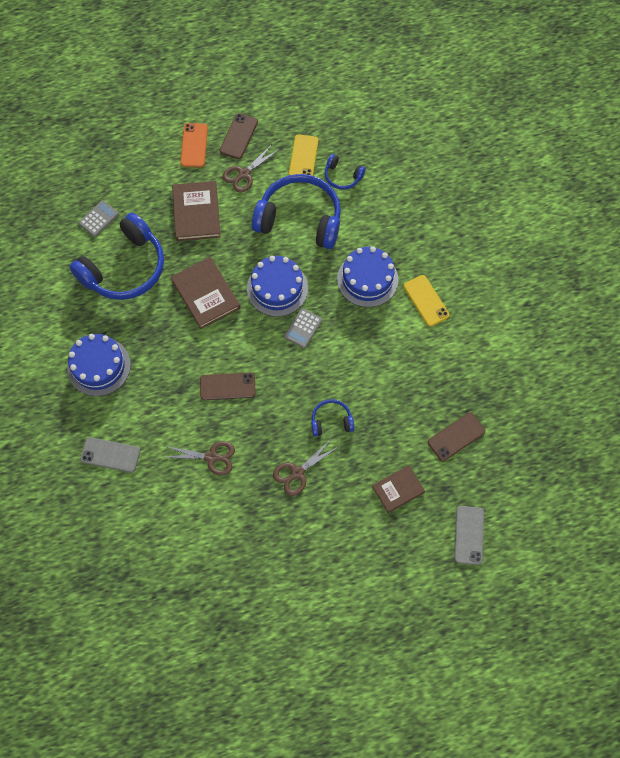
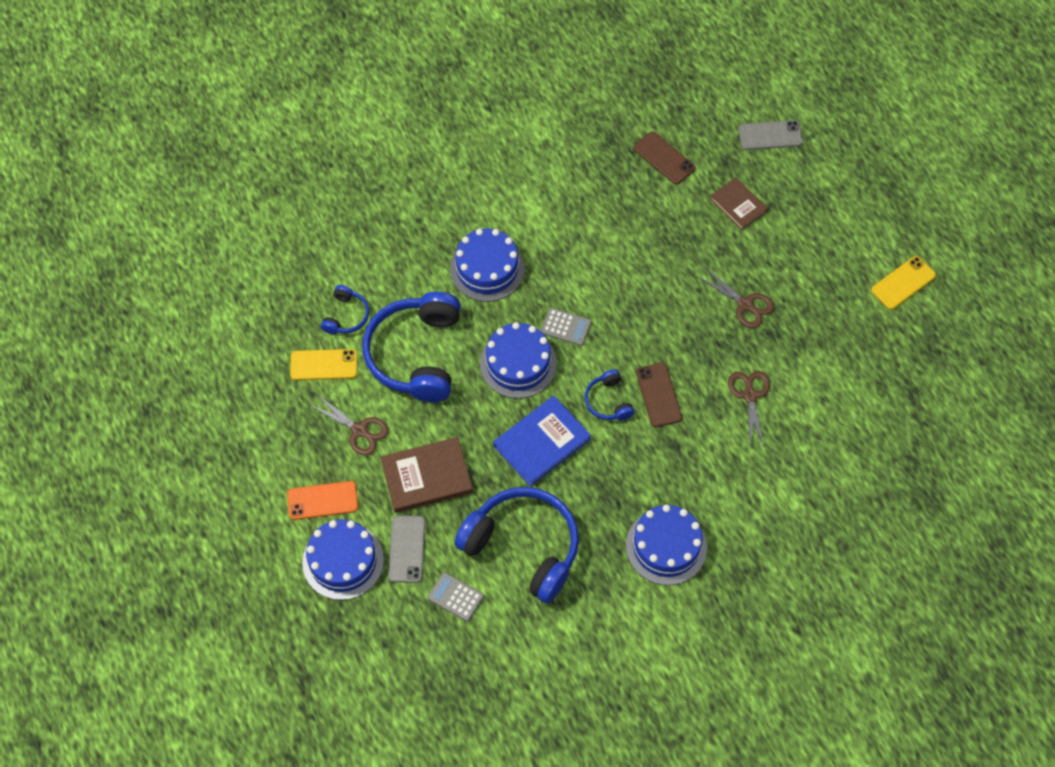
camera: 100 degrees left, 5 degrees down
(110, 455) = (776, 506): grey phone -> grey phone (407, 549)
(145, 153) = (343, 561): none -> blue cake
(206, 294) = (541, 442): brown book -> blue book
(238, 136) = (301, 448): brown phone -> none
(331, 421) = (675, 280): blue headphones -> blue headphones (608, 401)
(426, 300) = (503, 205): yellow phone -> yellow phone (903, 283)

